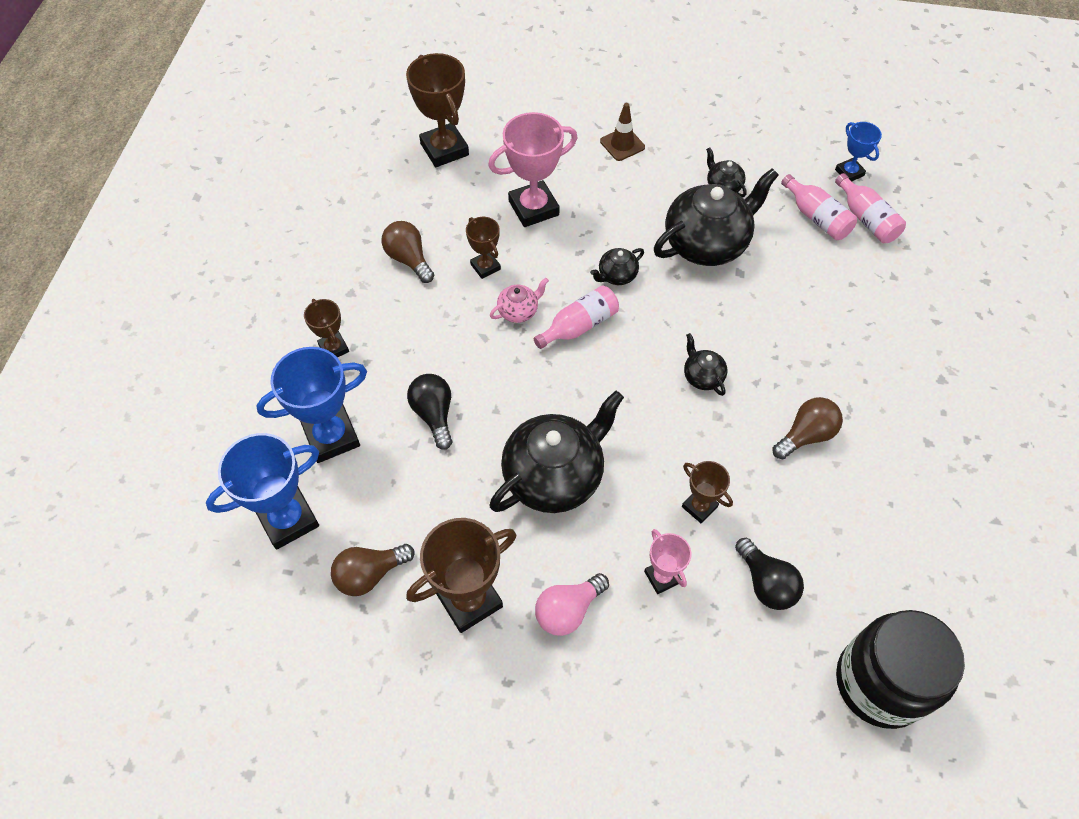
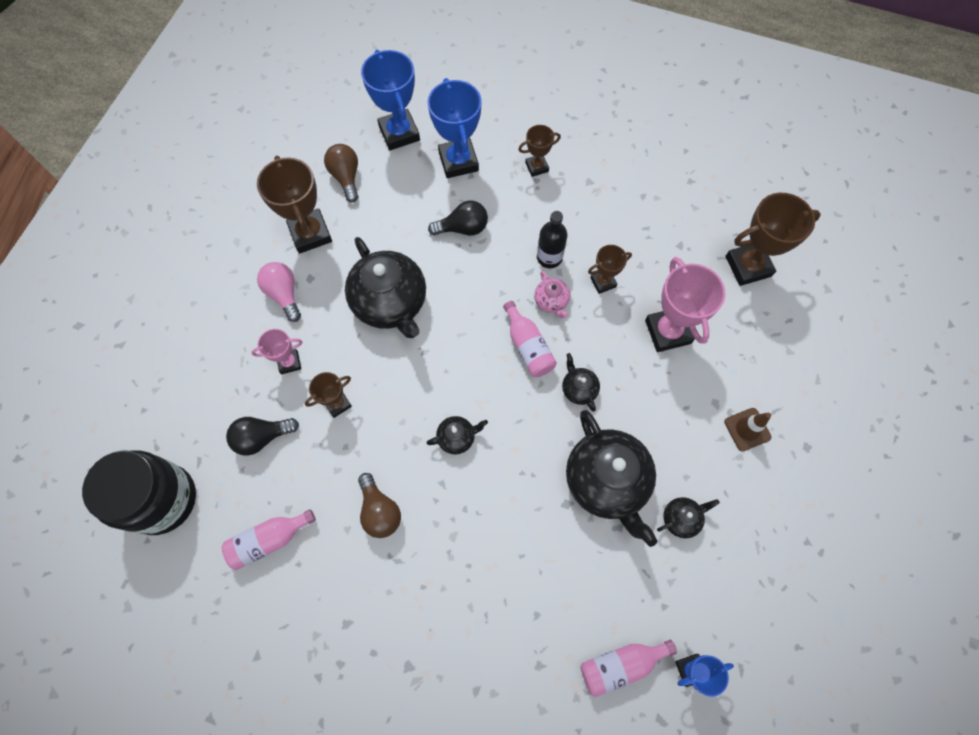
camera: 100 degrees right, 10 degrees up
(409, 259) = (619, 225): brown light bulb -> none
(462, 320) = (549, 257): none -> black bottle
(817, 217) = (628, 607): pink bottle -> pink bottle (269, 540)

